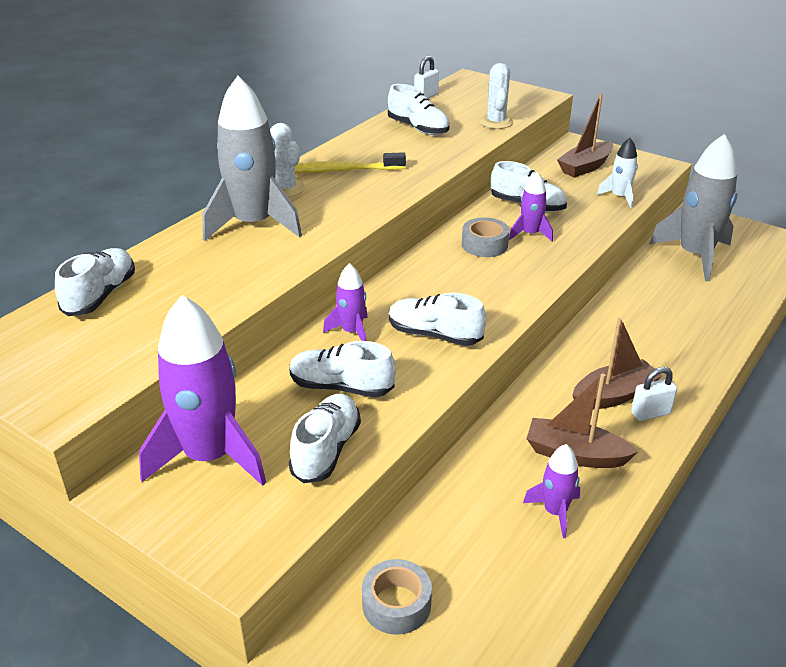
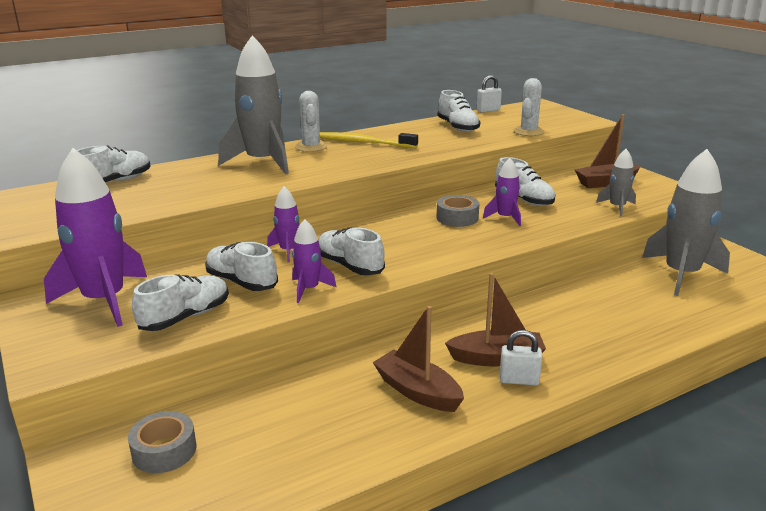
camera: 25 degrees right, 10 degrees down
(555, 512) = (357, 427): purple rocket -> purple rocket (309, 289)
(619, 197) = (617, 207): white rocket -> grey rocket

